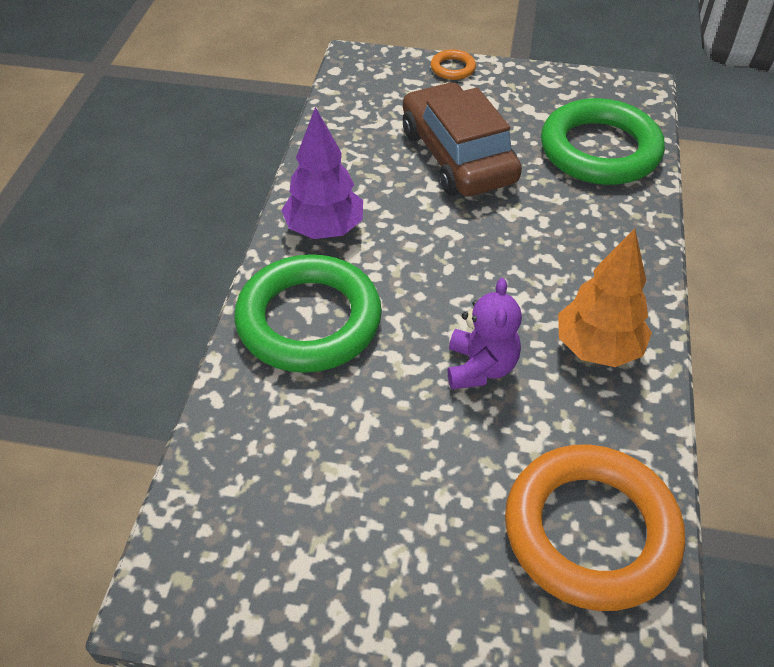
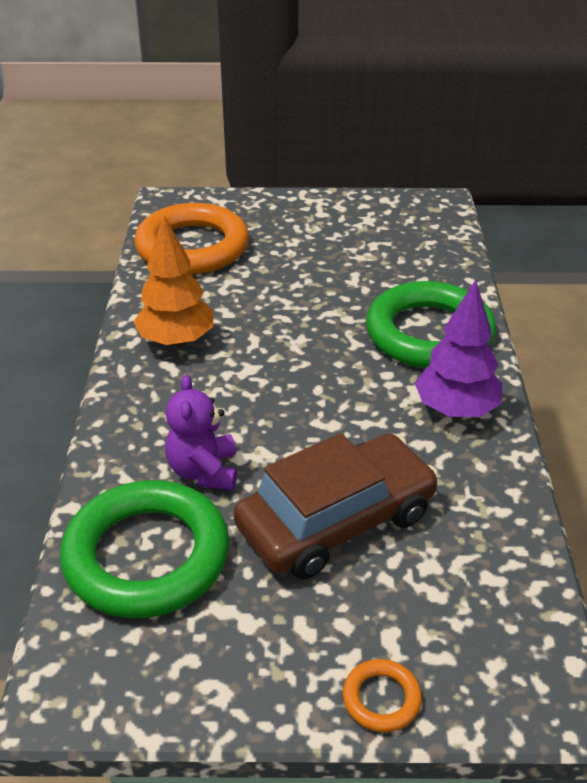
camera: 170 degrees right, 10 degrees down
(457, 156) = (336, 521): brown car -> brown car turned 90 degrees counterclockwise
(480, 367) = (275, 318): purple teddy bear -> purple teddy bear (204, 471)

